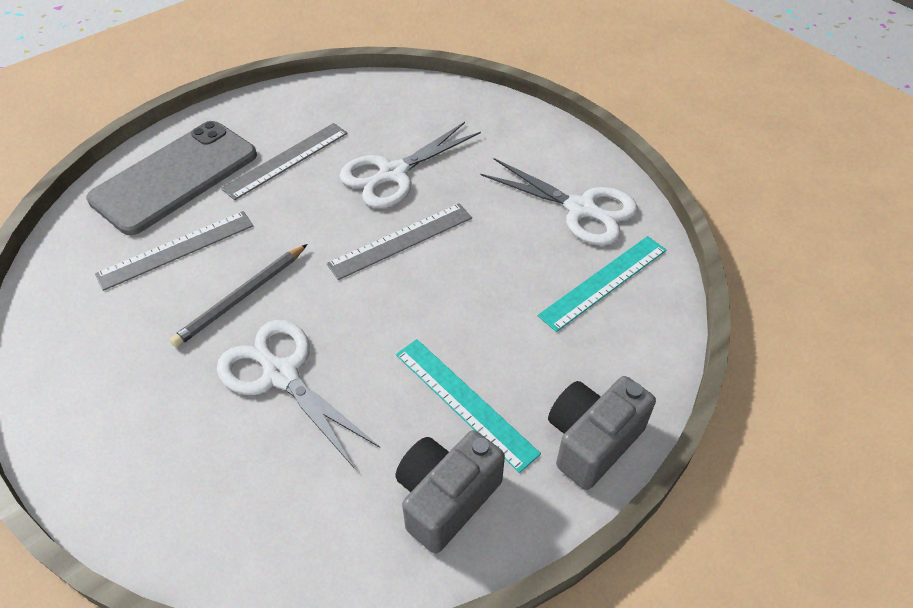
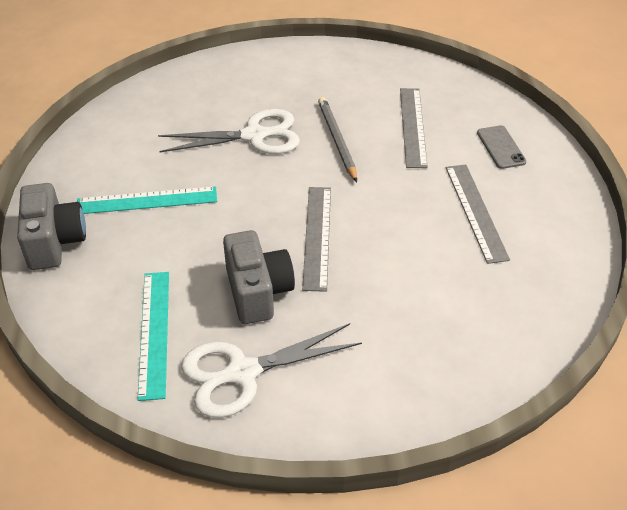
camera: 125 degrees right, 5 degrees down
(175, 177) = (501, 147): grey phone -> grey phone, size x0.43
(392, 174) = (403, 268): white scissors -> none
(446, 498) = (101, 164): grey camera -> grey camera (258, 292)

